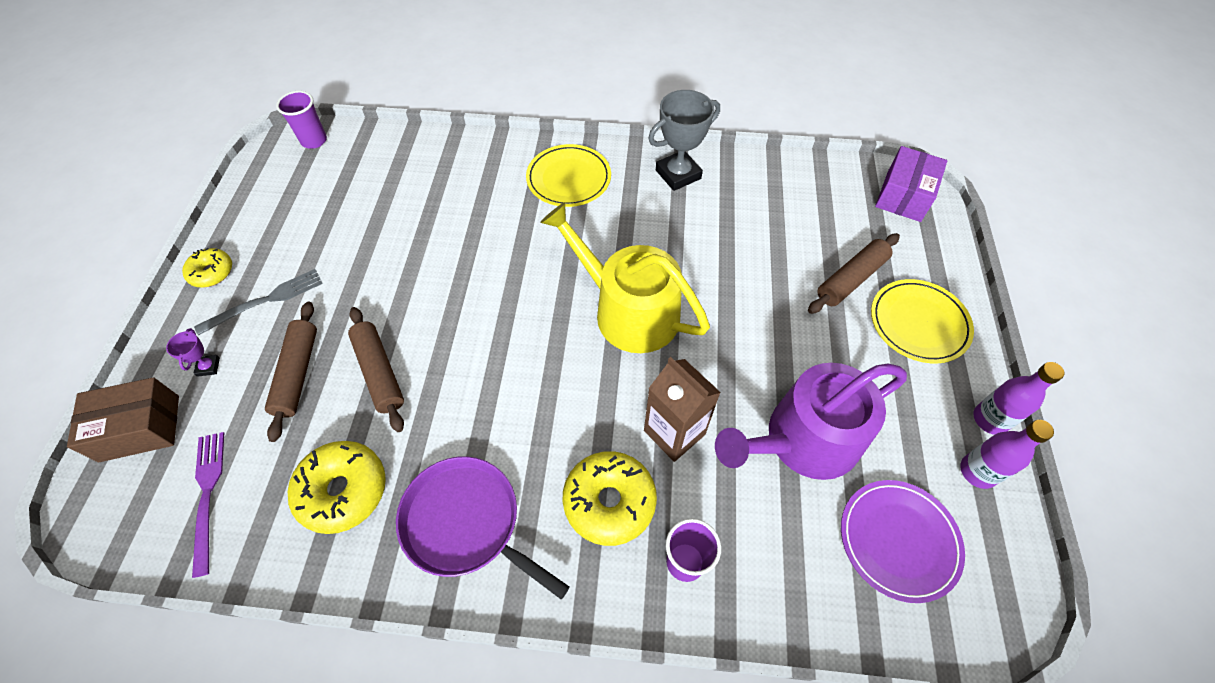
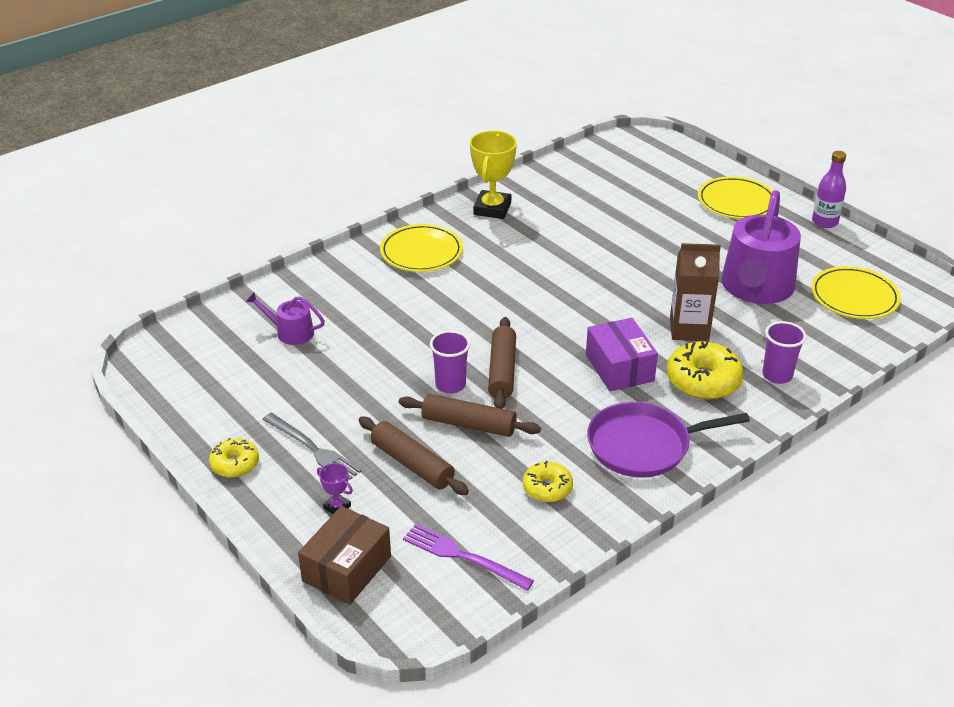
camera: 45 degrees left, 20 degrees down
(265, 301) = (312, 449): grey fork -> grey fork turned 120 degrees clockwise
(314, 141) = (169, 344): purple cup -> purple cup (450, 385)
(343, 491) = (547, 488): yellow donut -> yellow donut, size x0.60
(390, 186) = (290, 332): none -> purple watering can
(628, 310) = (574, 294): yellow watering can -> none
(678, 174) = (492, 209): grey trophy -> yellow trophy
(851, 279) = (674, 202): brown rolling pin -> brown rolling pin (502, 371)
(898, 540) = (854, 297): purple plate -> yellow plate
(903, 195) = (642, 146): purple box -> purple box (619, 368)
(977, 471) = (848, 246): purple bottle -> none

